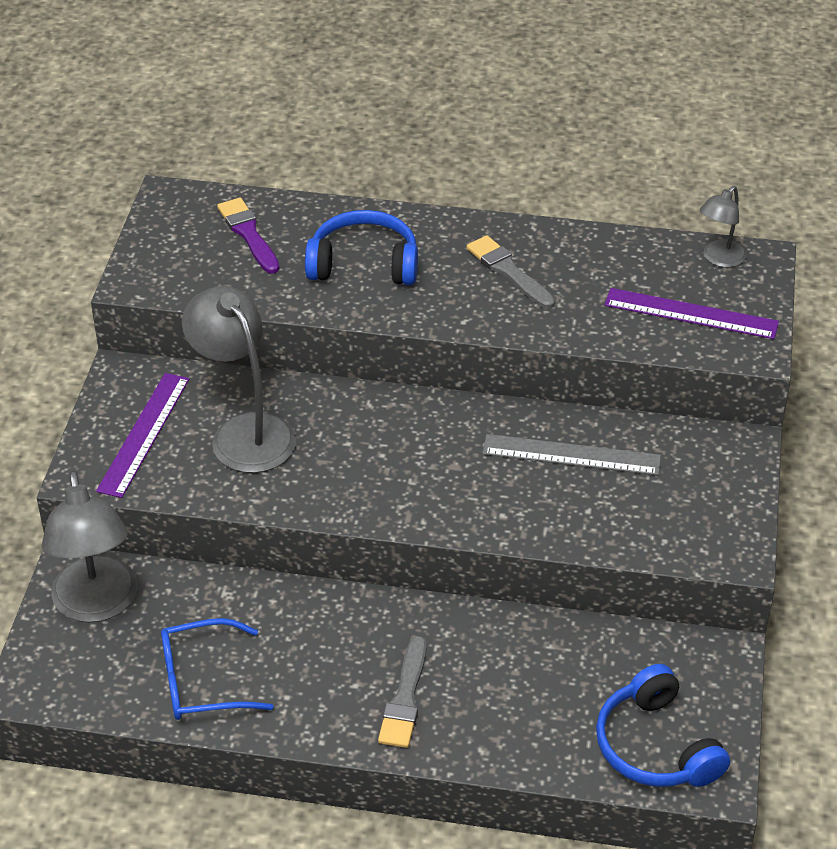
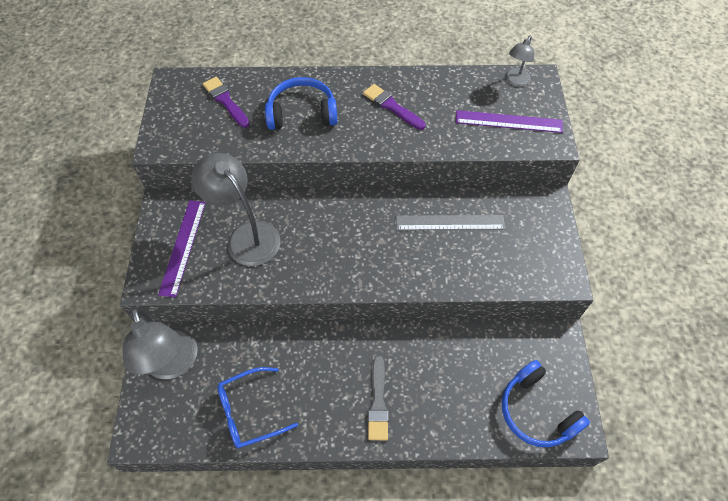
camera: 10 degrees left, 15 degrees up
(508, 271) = (392, 106): grey brush -> purple brush

